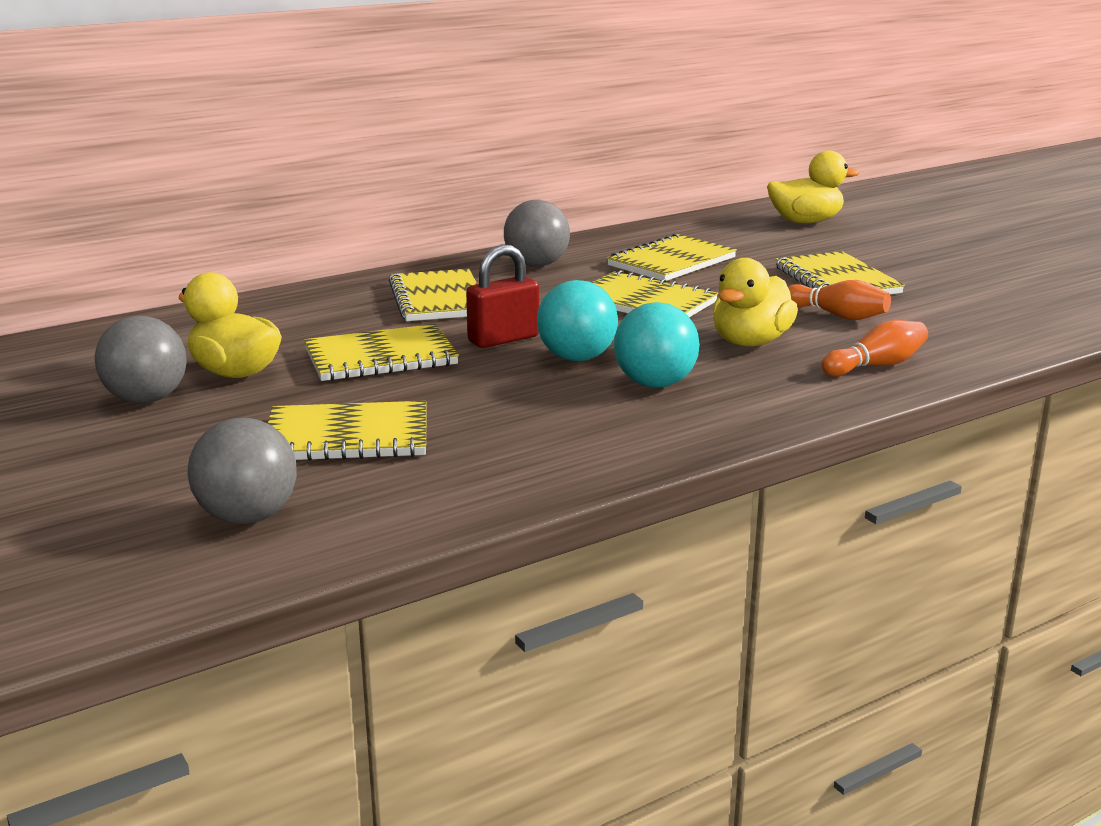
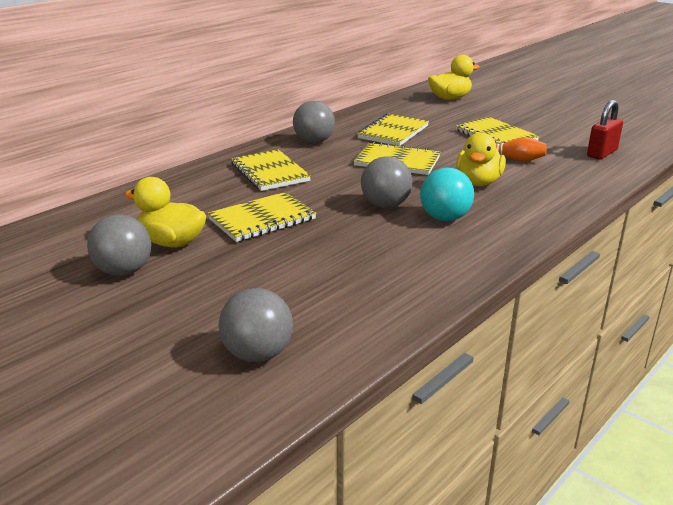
camera: 15 degrees left, 5 degrees up
(347, 437) = (281, 282): yellow notebook -> none
(503, 339) = (331, 197): red padlock -> red padlock (602, 153)
(577, 358) = (385, 205): turquoise ball -> grey ball
(876, 366) = (559, 190): orange bowling pin -> none

